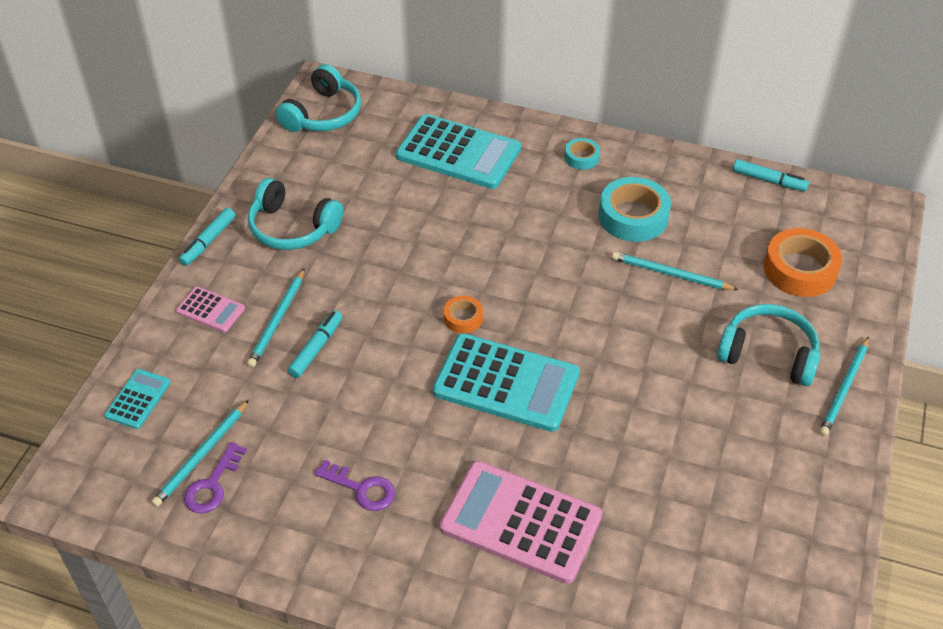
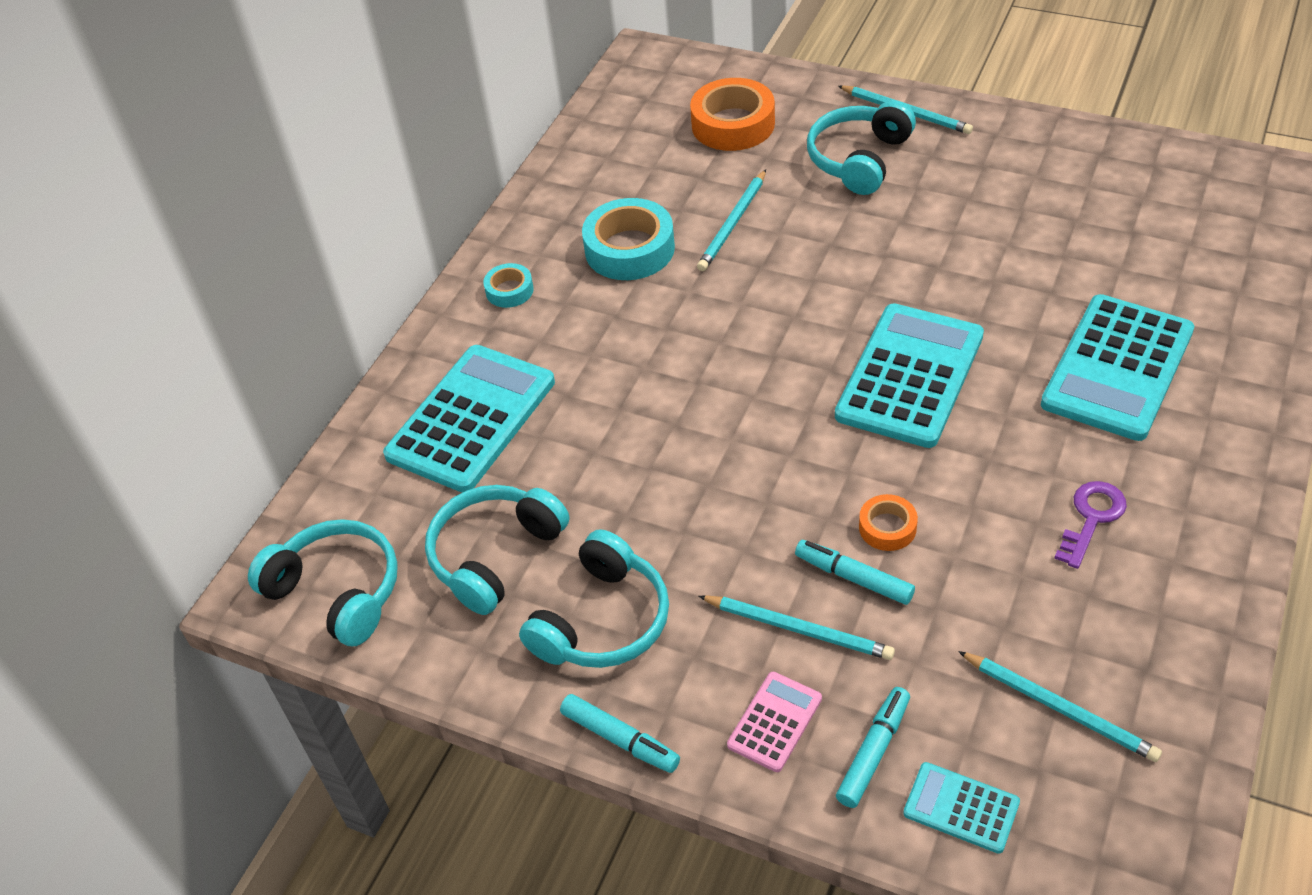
camera: 80 degrees left, 0 degrees up
(212, 485) = (1109, 689): purple key -> none
(345, 176) = (495, 555): none -> turquoise headphones
(463, 318) = (799, 416): orange tape -> orange tape (887, 527)
(521, 522) = (1117, 368): pink calculator -> turquoise calculator
(769, 181) = (584, 133): turquoise marker -> turquoise marker (874, 752)

